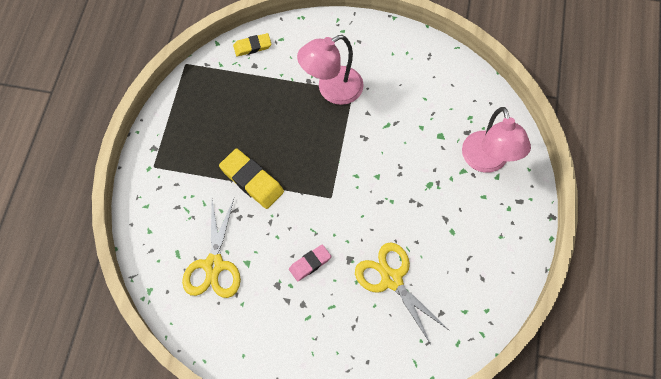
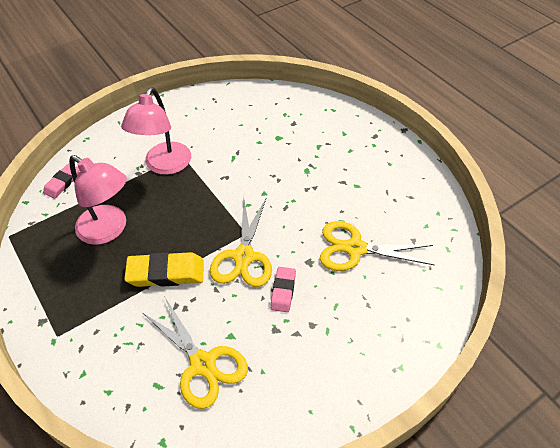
camera: 45 degrees left, 15 degrees down
(252, 46) = (62, 183): yellow eraser -> pink eraser
(311, 215) = (244, 257): none -> yellow scissors
(487, 161) = (327, 129): pink lamp -> pink lamp (109, 230)

